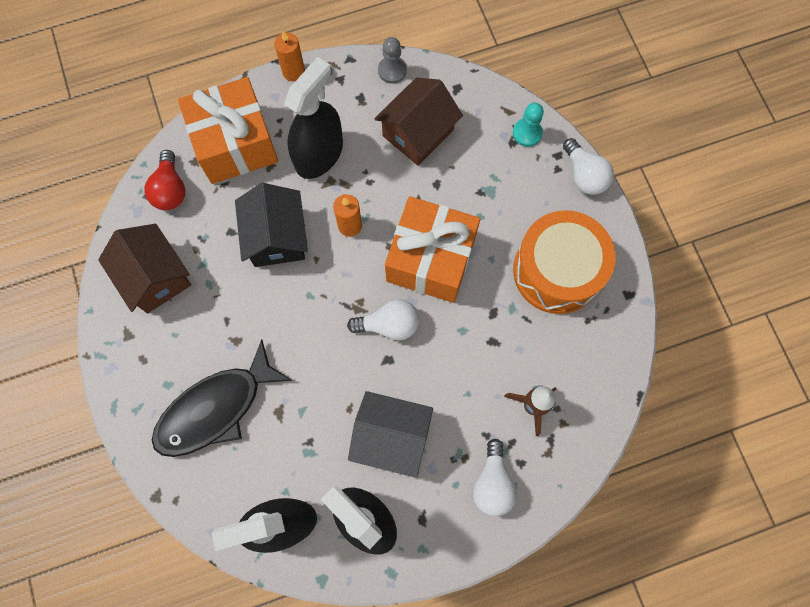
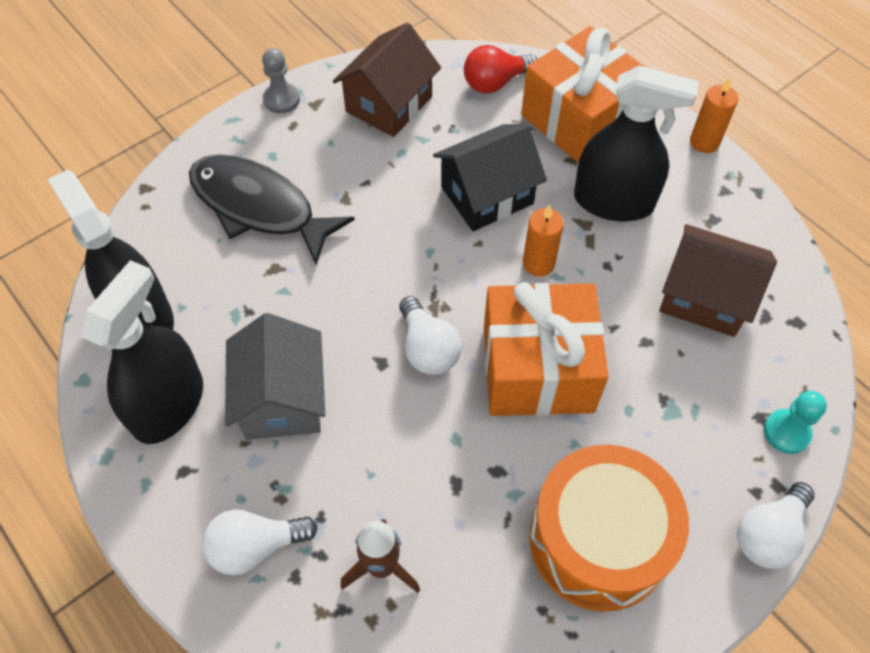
camera: 70 degrees right, 15 degrees down
(392, 70) = (773, 241): grey pawn -> grey pawn (281, 99)

